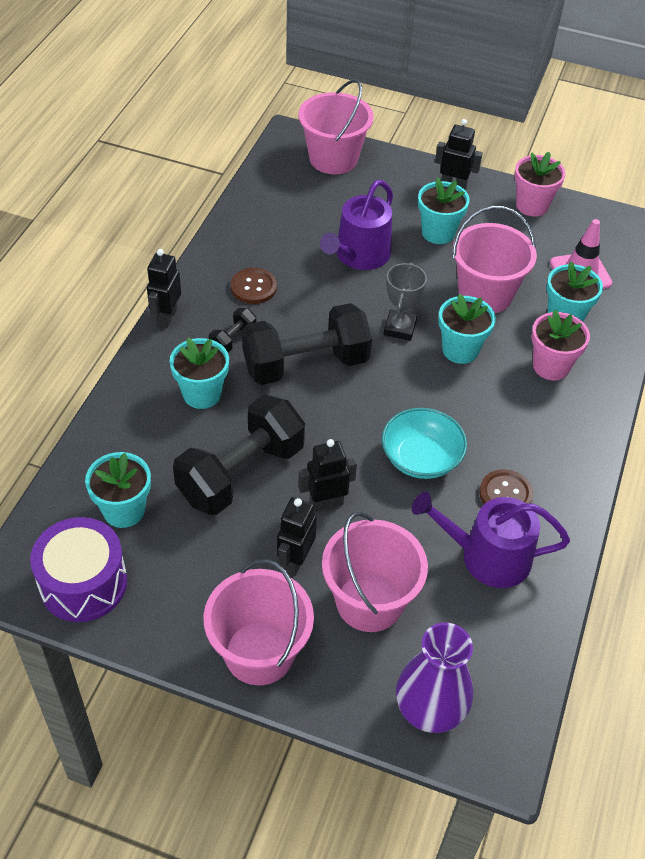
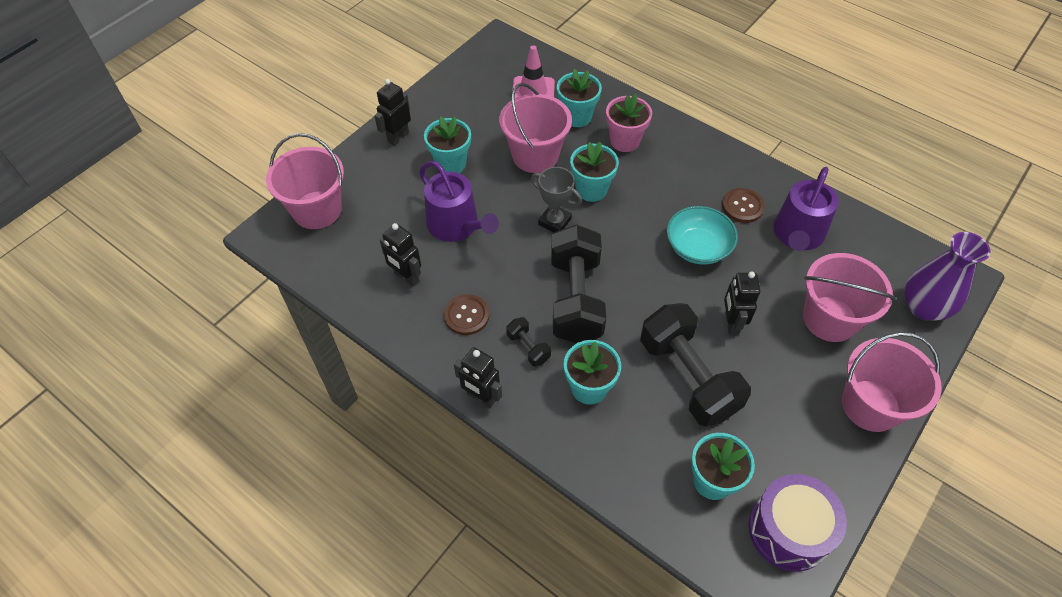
camera: 70 degrees left, 5 degrees up
(295, 561) = (785, 359): black robot -> black robot (406, 277)
(532, 205) = (444, 95): pink flower pot -> none

